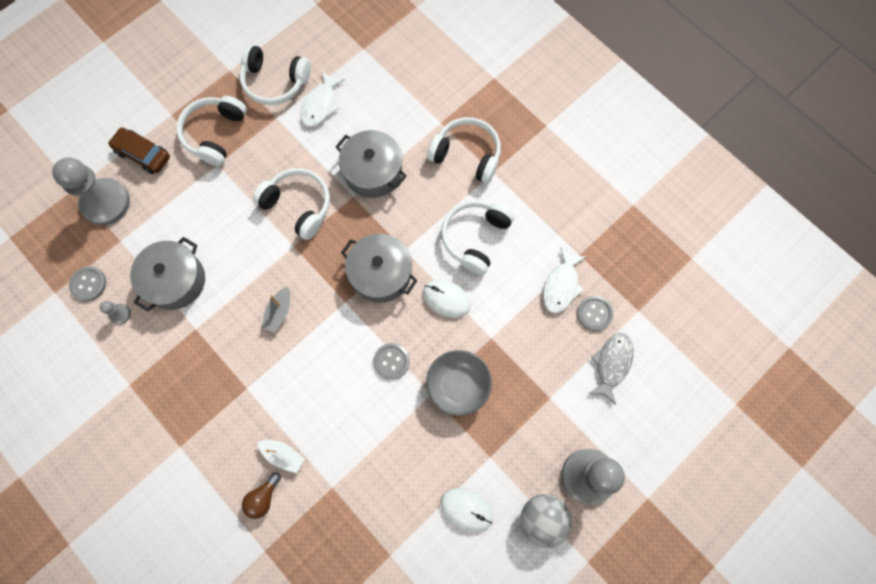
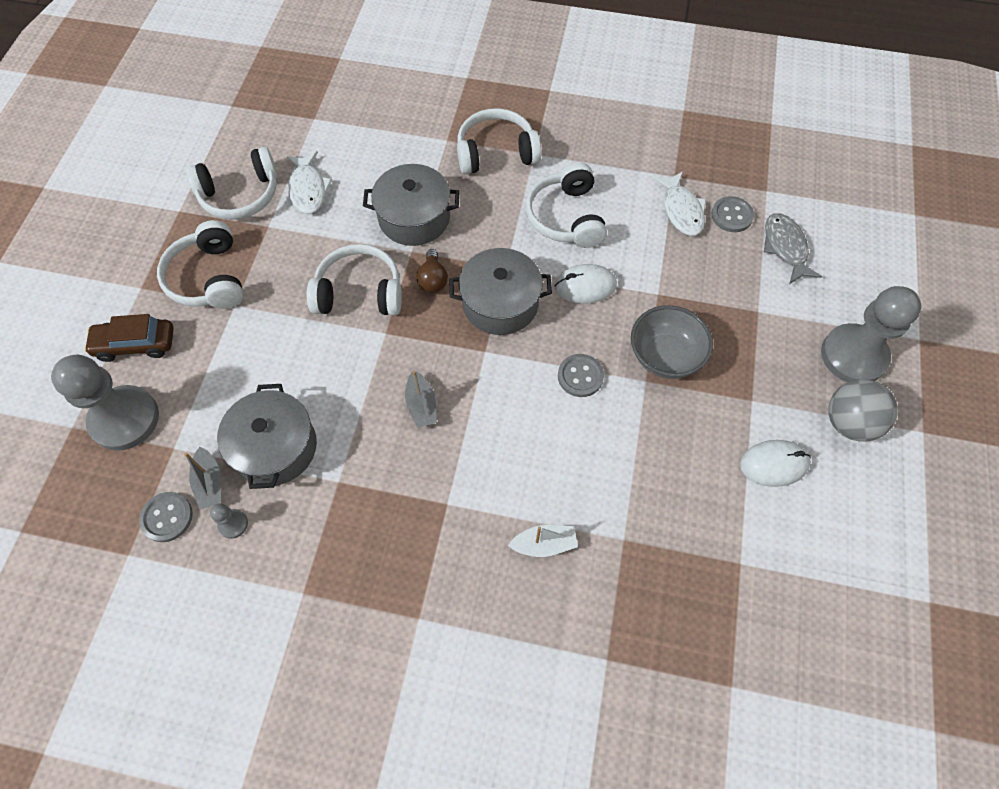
camera: 35 degrees left, 10 degrees down
(125, 278) = (210, 483): none -> grey boat
(263, 498) = (559, 603): brown light bulb -> brown light bulb (433, 279)

